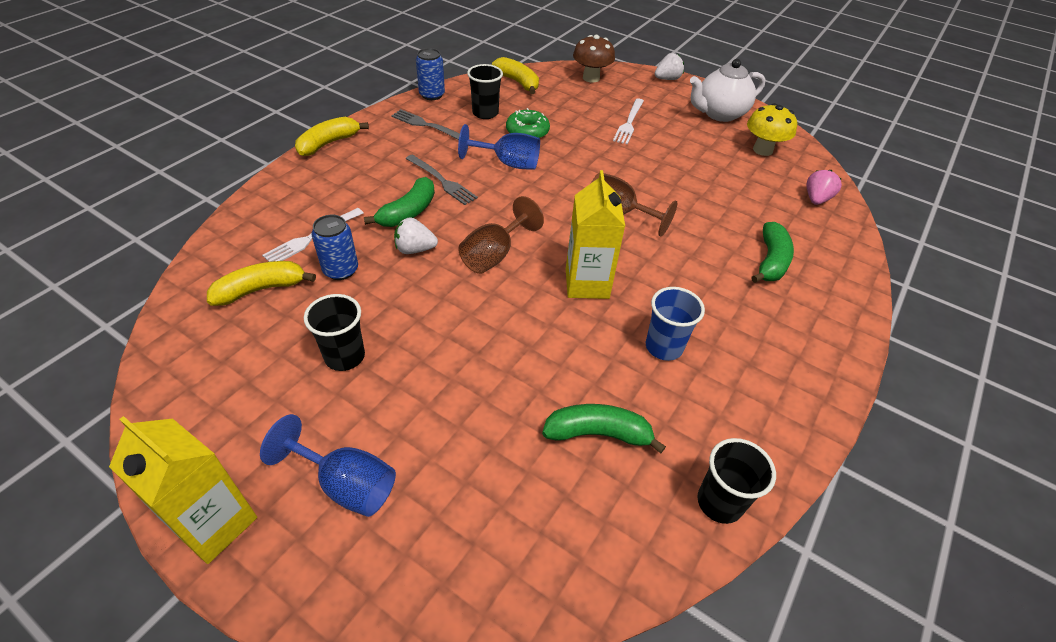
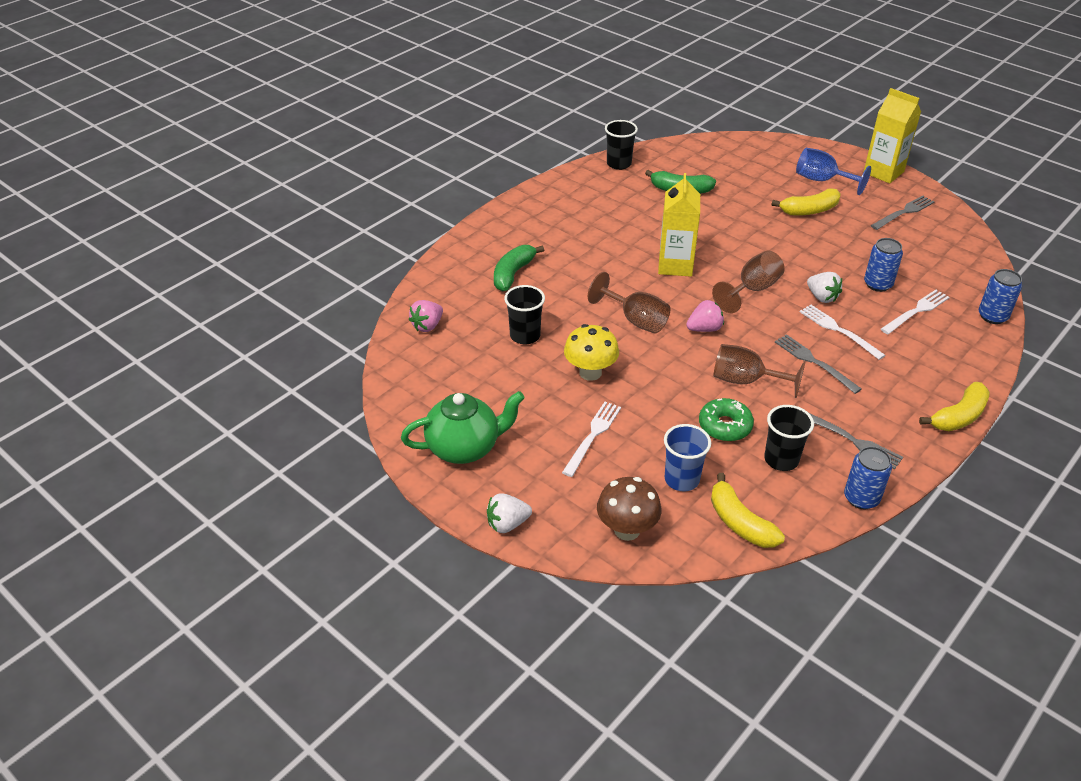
camera: 170 degrees left, 5 degrees down
(226, 235) = (992, 316): none -> blue can
(236, 407) = (904, 212): none -> grey fork
(261, 289) = (933, 274): yellow banana -> yellow banana (809, 210)
(345, 356) = (848, 232): black cup -> black cup (525, 336)
(408, 212) = (838, 330): green banana -> white fork
(415, 249) = (822, 297): white strawberry -> white strawberry turned 45 degrees clockwise
(508, 163) = (745, 381): blue goblet -> brown goblet
(547, 208) = (704, 329): none -> pink strawberry
(664, 347) = (626, 225): blue cup -> blue cup (682, 479)
(719, 114) = (464, 448): white teapot -> green teapot
(762, 150) = (443, 387): yellow mushroom -> yellow mushroom (590, 372)

